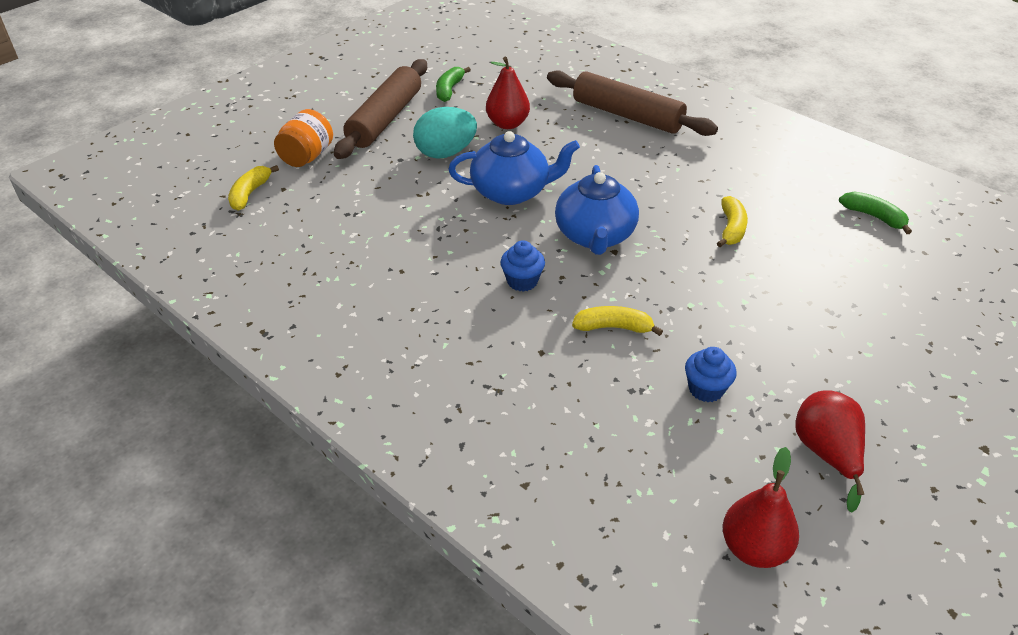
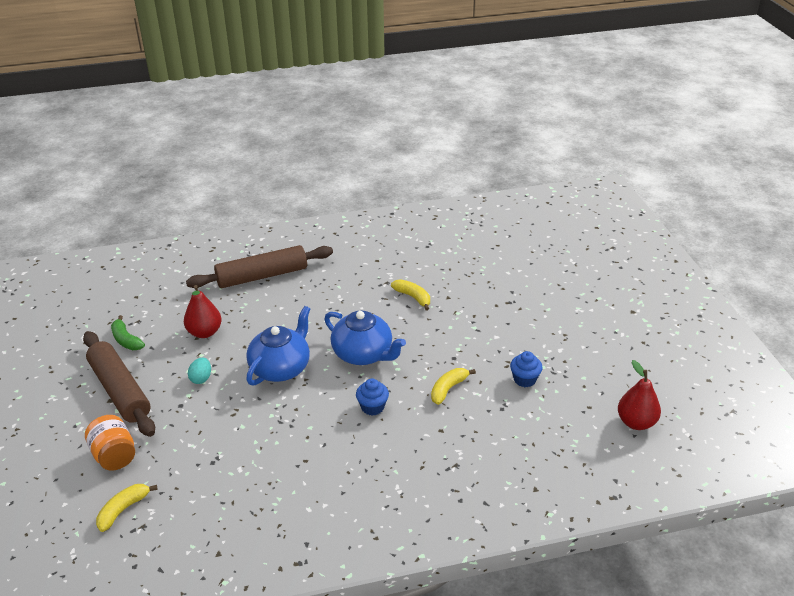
camera: 55 degrees left, 5 degrees down
(250, 193) = (123, 509): yellow banana -> yellow banana turned 75 degrees clockwise
(445, 153) = (201, 378): turquoise egg -> turquoise egg, size x0.53
(826, 454) = (599, 363): red pear -> none
(874, 217) = (456, 243): green banana -> none

